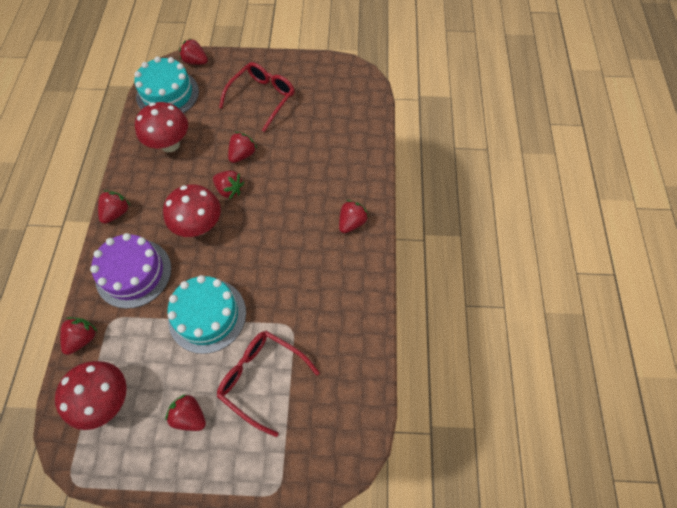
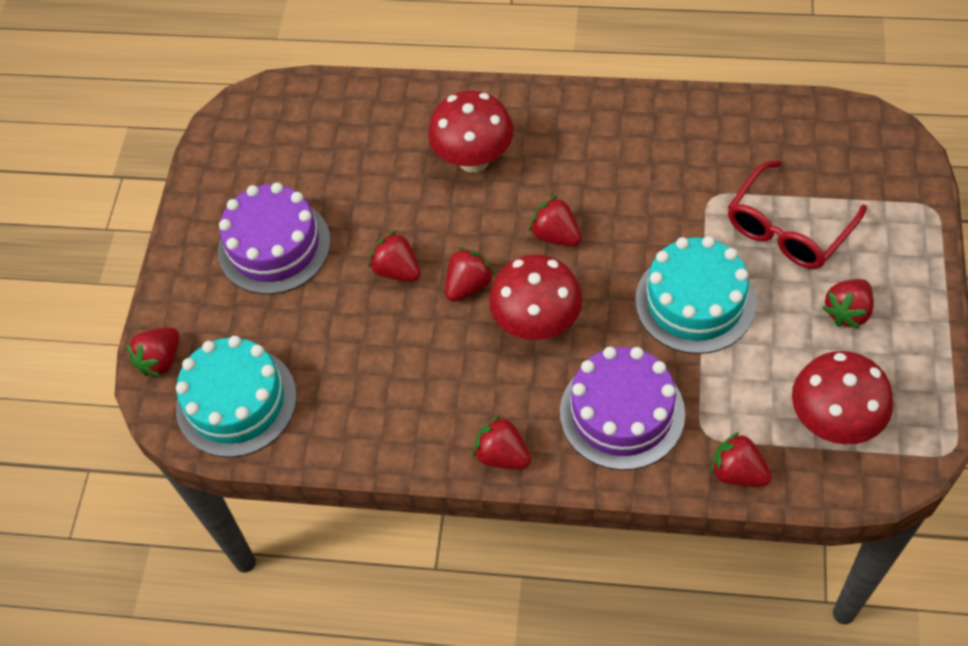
camera: 80 degrees left, 5 degrees down
(170, 144) = (360, 385): red mushroom -> red mushroom (473, 159)
(262, 98) = (274, 246): red glasses -> purple cake
(351, 223) = (541, 123): red strawberry -> red strawberry (555, 235)

